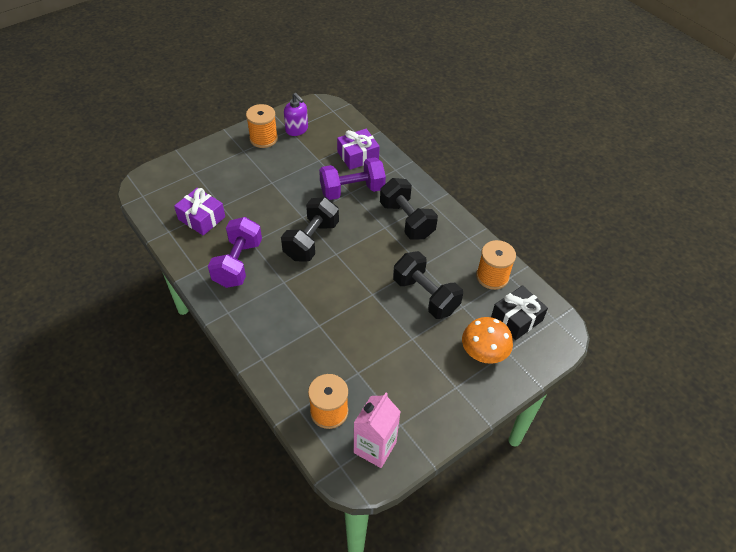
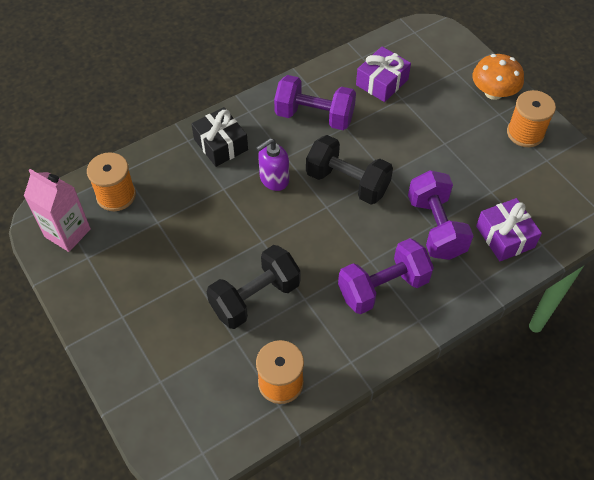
camera: 95 degrees right, 5 degrees up
(297, 130) = (549, 168): purple soap dispenser -> purple soap dispenser (274, 179)
(407, 220) = (383, 287): black dumbbell -> purple dumbbell
(484, 352) = (163, 354): orange mushroom -> orange mushroom (493, 92)
(516, 318) = (208, 402): black gift -> black gift (221, 144)

